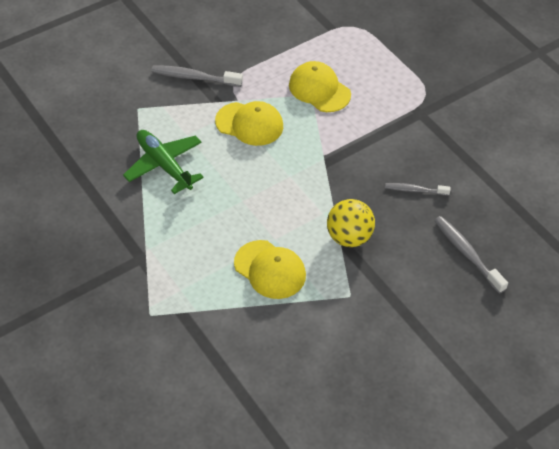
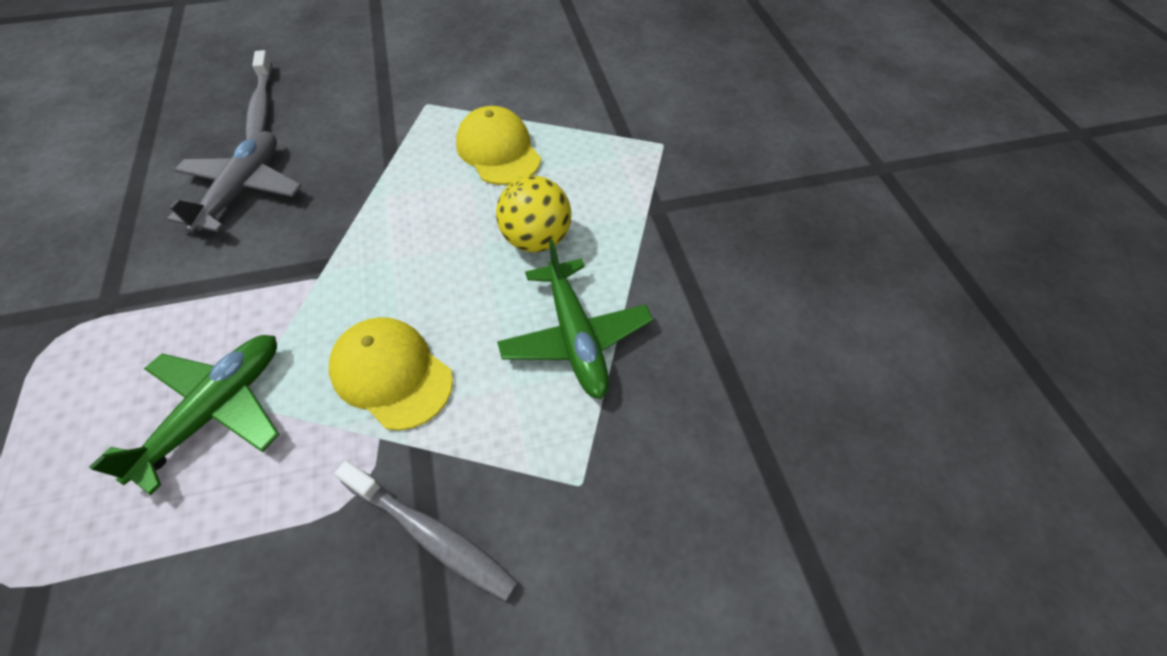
camera: 160 degrees left, 5 degrees up
(319, 89) = (216, 410): yellow cap -> green plane
(349, 237) = (377, 159): yellow ball -> yellow ball (535, 239)
(415, 190) = (243, 190): grey toothbrush -> grey plane

